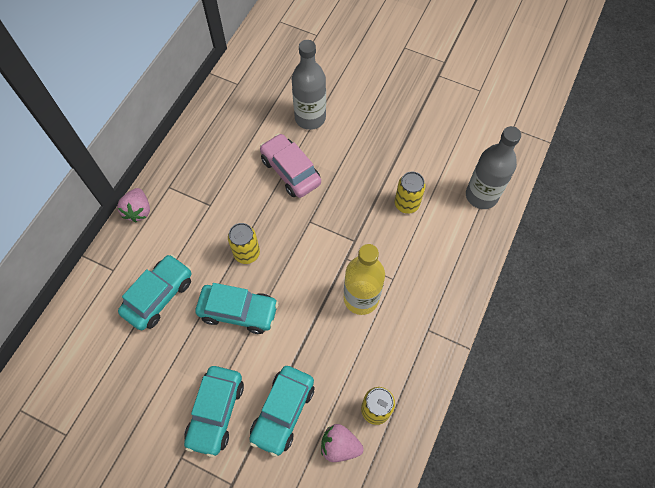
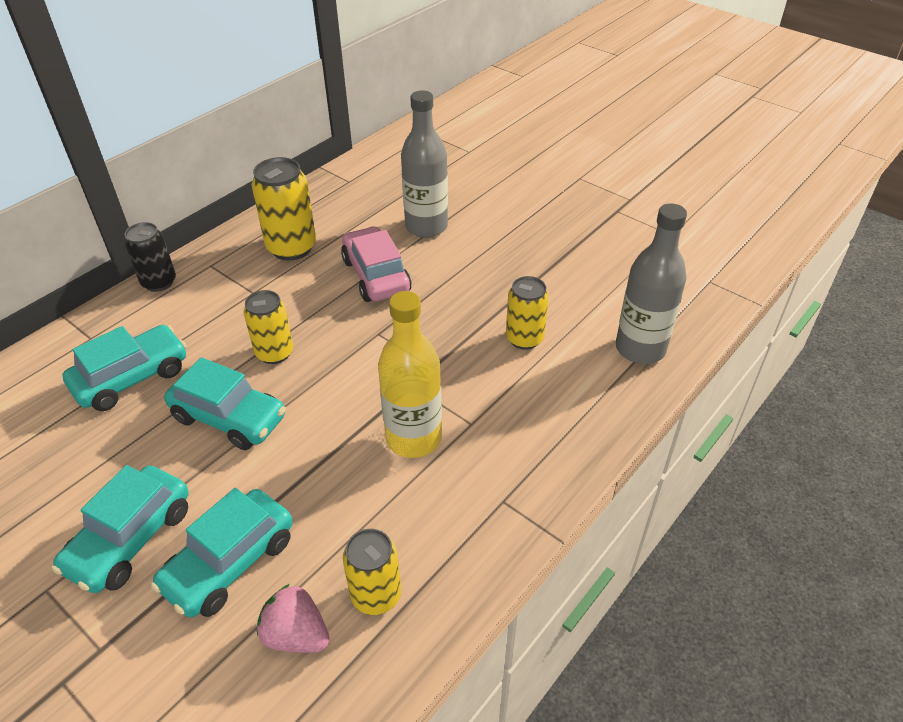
camera: 15 degrees right, 20 degrees down
(138, 211) = (159, 282): pink strawberry -> black can
(221, 158) = (291, 247): none -> yellow can

